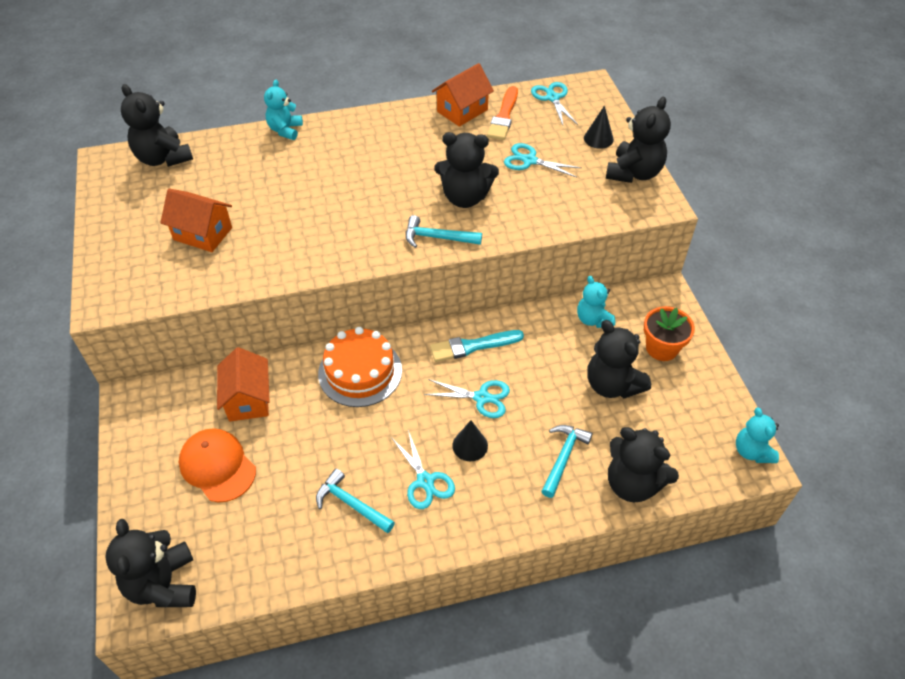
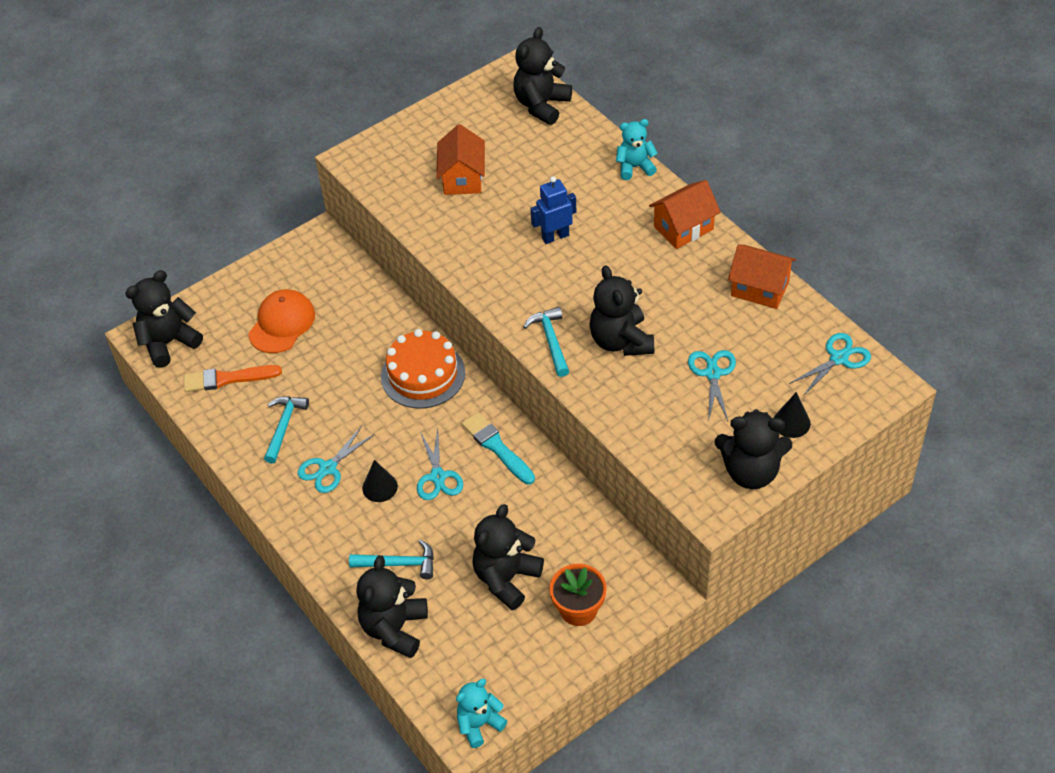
camera: 70 degrees right, 0 degrees up
(248, 399) = (355, 311): orange house -> orange house (683, 228)
(323, 198) = (555, 236): none -> blue robot
(504, 116) = (774, 327): orange brush -> orange brush (227, 379)
(593, 319) = (586, 536): turquoise teddy bear -> none

